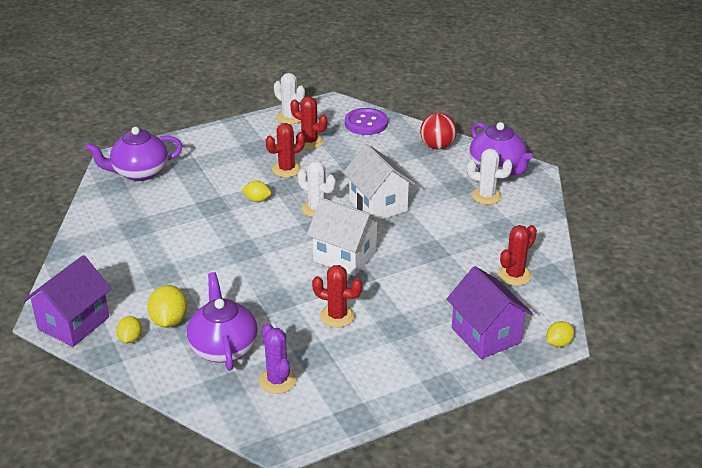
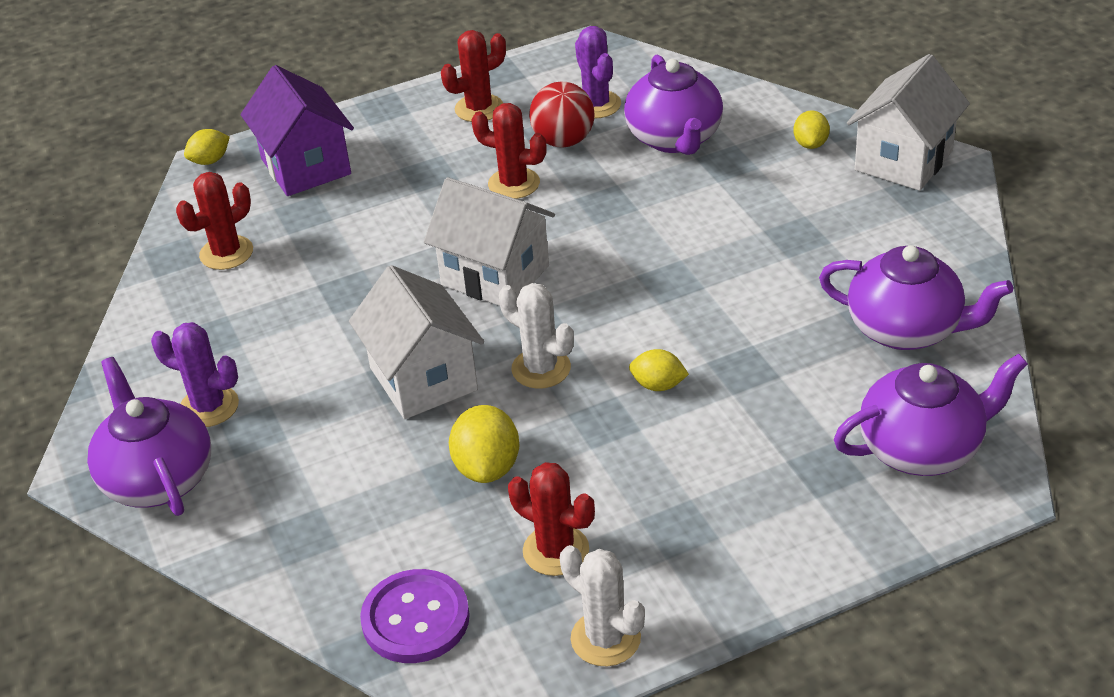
camera: 175 degrees left, 5 degrees up
(73, 323) = (903, 160): purple house -> white house
(122, 221) = (906, 329): none -> purple teapot
(169, 321) = (762, 168): yellow lemon -> yellow lemon (487, 467)
(286, 169) = (605, 465): red cactus -> red cactus (479, 108)
(437, 146) = (264, 542): red ball -> red ball (563, 141)
(486, 196) = (209, 407): white cactus -> purple cactus

